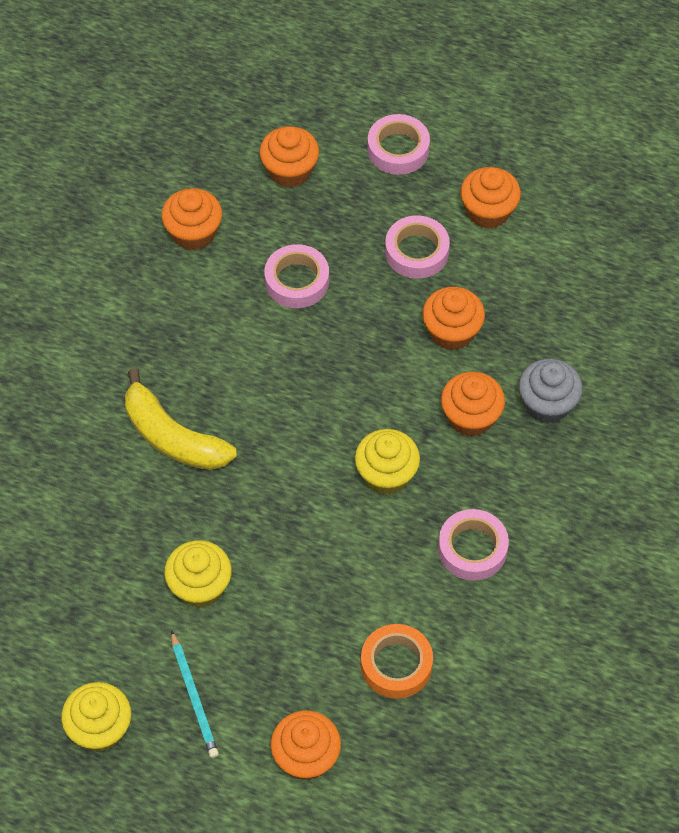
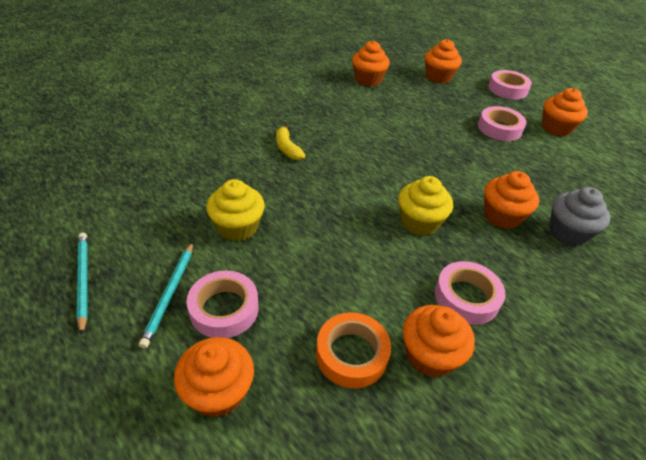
camera: 25 degrees right, 15 degrees down
(100, 728) = (83, 280): yellow cupcake -> turquoise pencil
(173, 437) = (287, 148): yellow banana -> yellow banana, size x0.55
(297, 281) = (415, 114): pink tape -> pink tape (224, 309)
(452, 331) = (507, 169): orange cupcake -> orange cupcake (430, 355)

